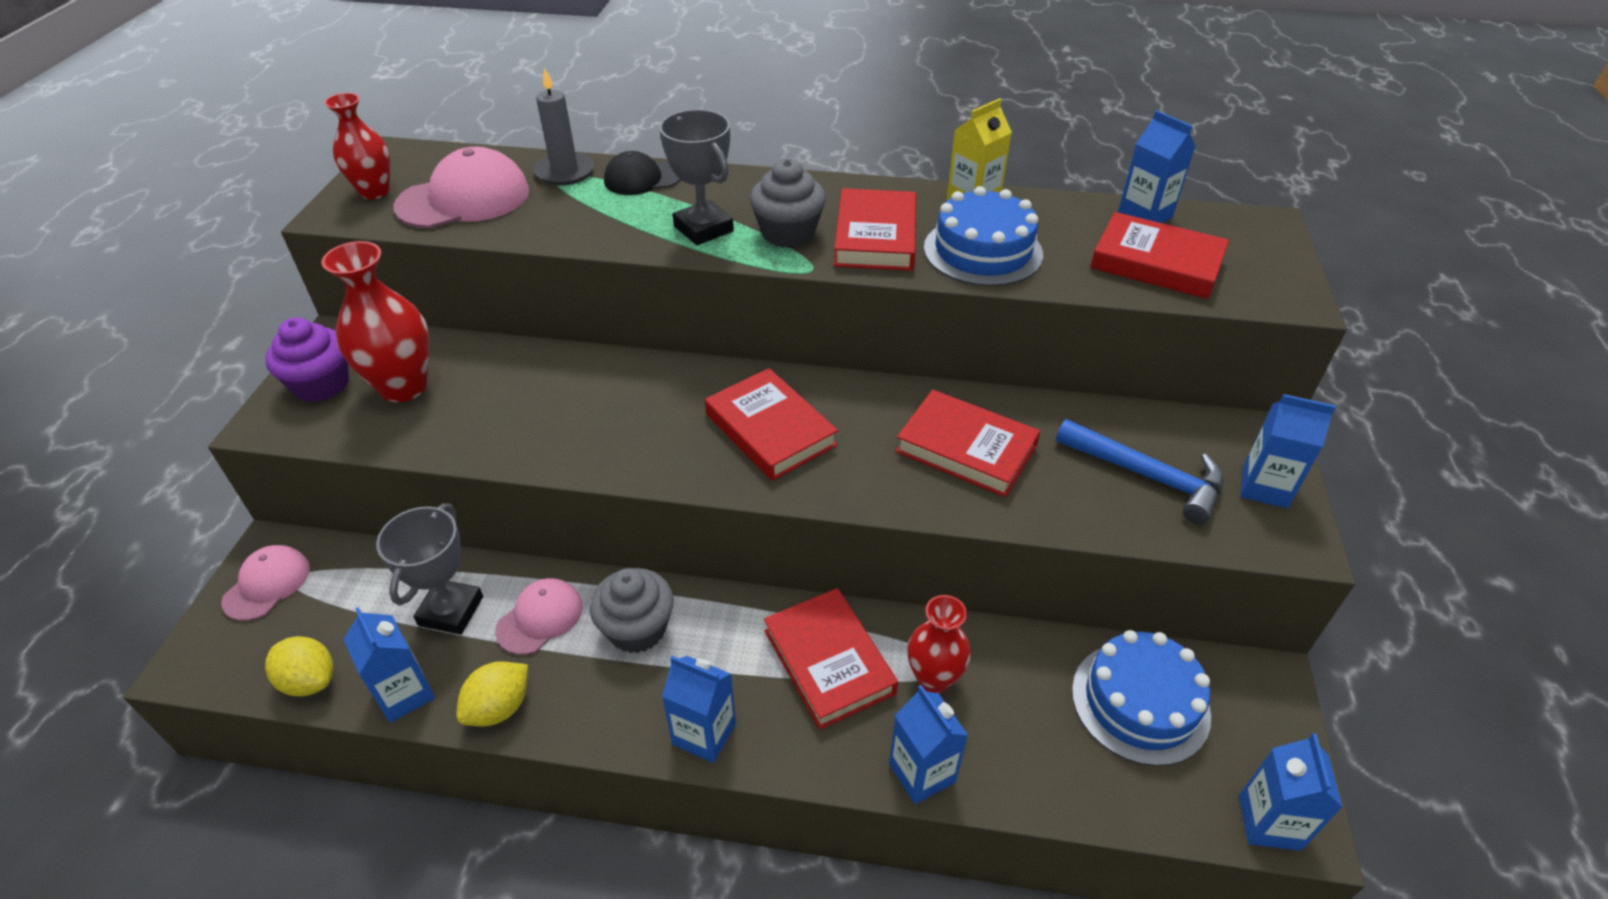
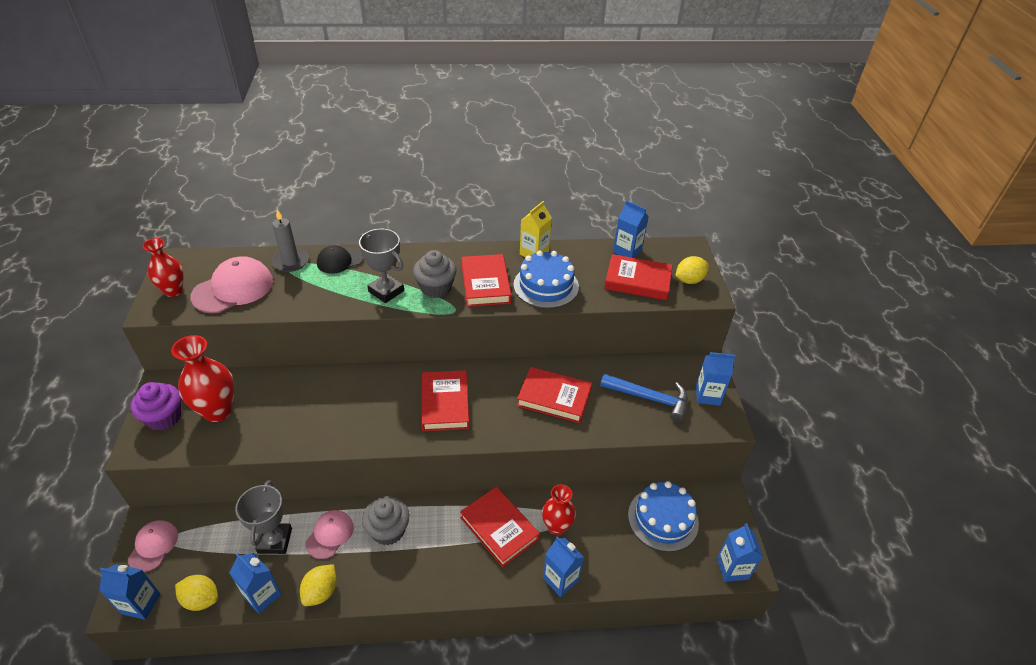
camera: 15 degrees left, 0 degrees up
(704, 734) = (441, 582): blue carton -> blue carton (141, 604)
(770, 430) = (445, 403): red book -> red book turned 45 degrees clockwise
(1258, 272) = (689, 280): none -> yellow lemon

